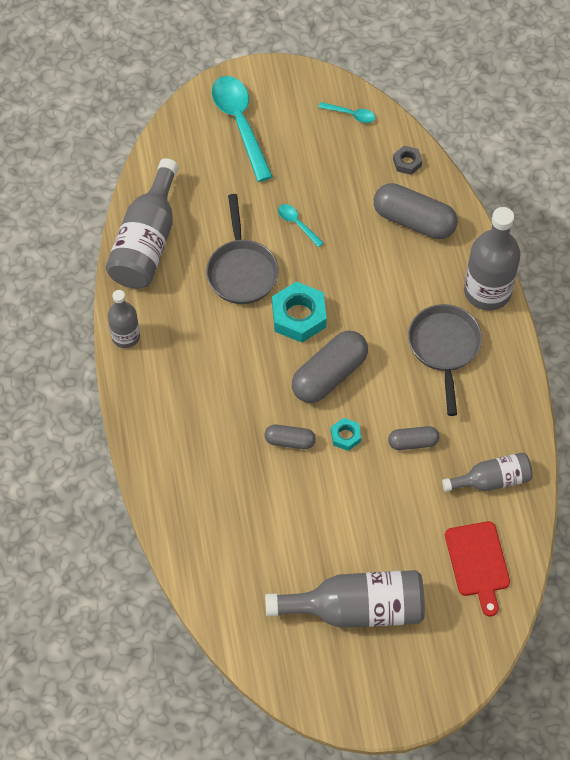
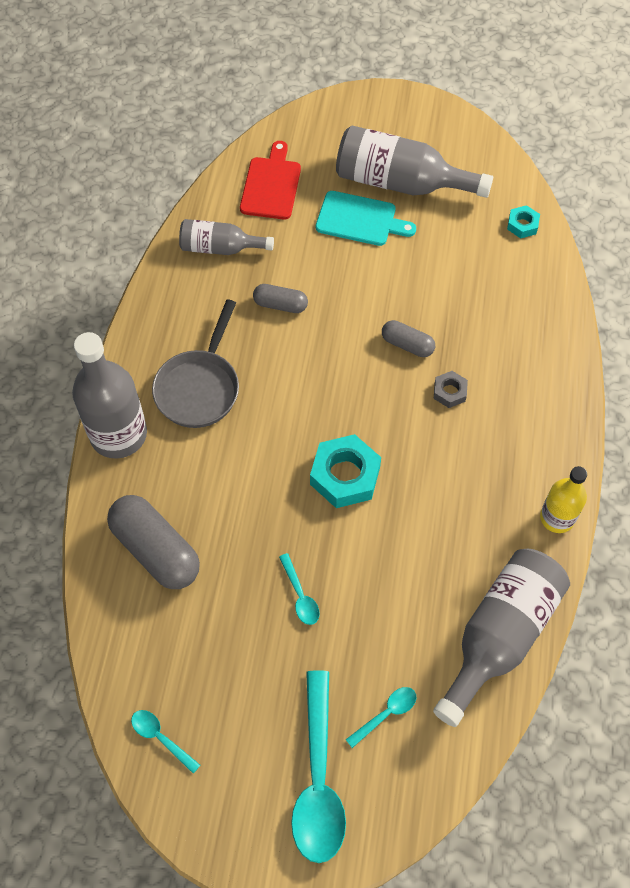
camera: 160 degrees left, 0 degrees up
(125, 336) = (557, 518): grey bottle -> yellow bottle
(209, 171) = (386, 714): none -> turquoise spoon
(241, 271) = (392, 555): grey pan -> none
(329, 375) = (337, 398): grey capsule -> none
(345, 436) = (347, 332): turquoise nut -> turquoise nut (522, 225)
(379, 553) = (360, 219): none -> turquoise cutting board
(407, 162) = (123, 635): grey nut -> grey nut (449, 392)

